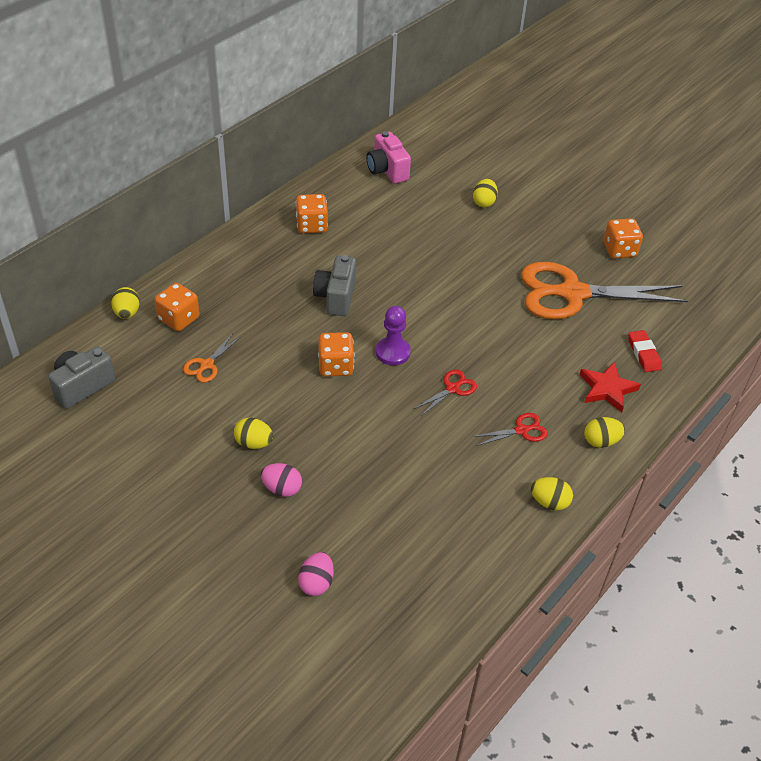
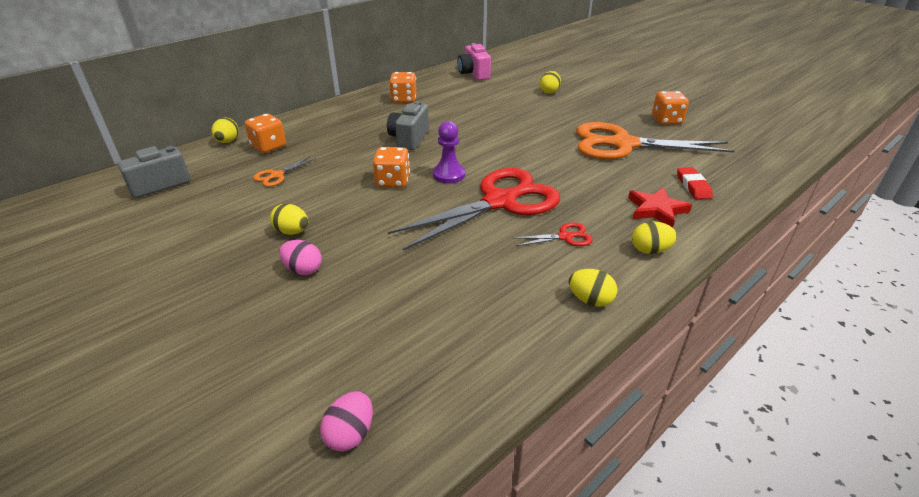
camera: 10 degrees right, 10 degrees down
(316, 583) = (303, 360): pink egg -> pink egg (350, 434)
(452, 388) = (499, 202): red scissors -> red scissors, size x2.48

